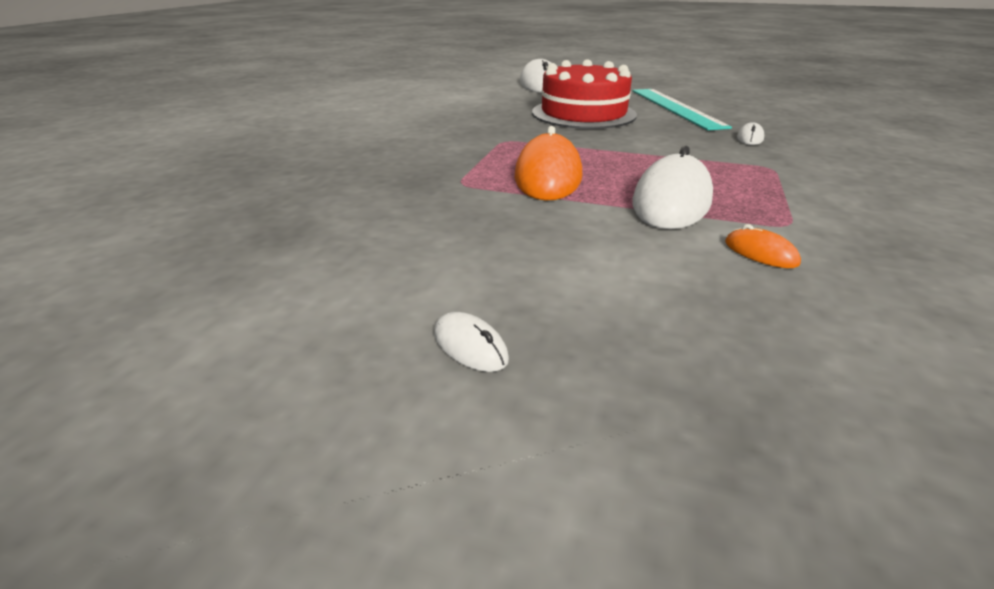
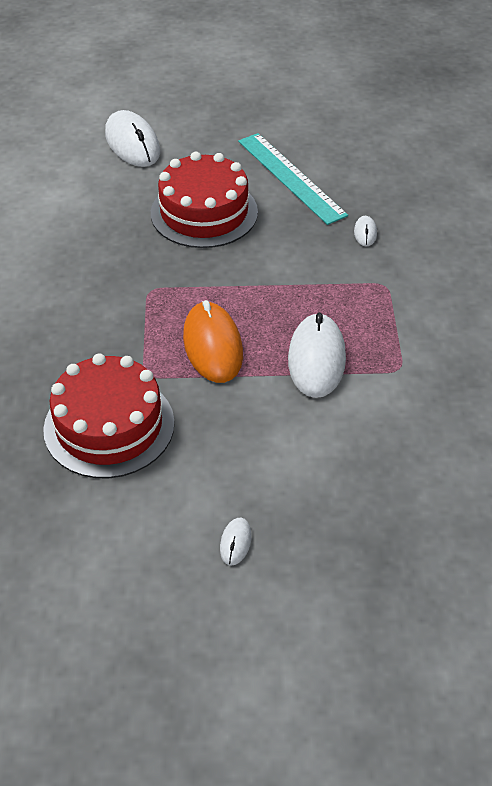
camera: 20 degrees left, 15 degrees up
(389, 208) = (109, 426): none -> red cake
(470, 346) = (235, 542): white mouse -> white mouse turned 75 degrees clockwise
(760, 253) = (383, 409): orange mouse -> none

